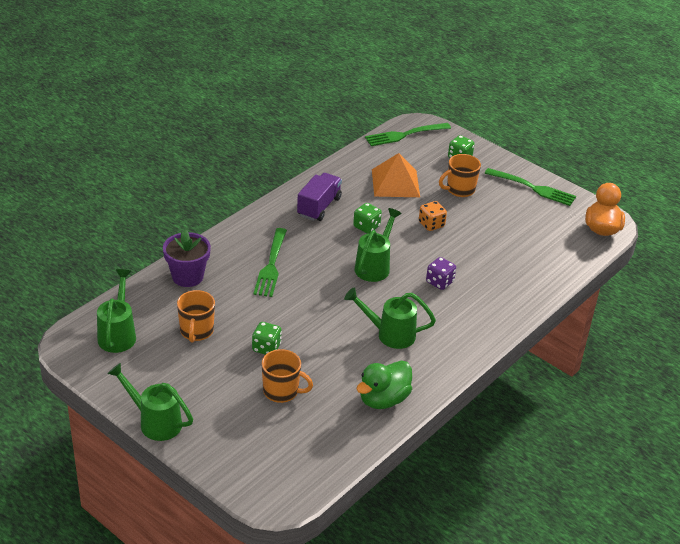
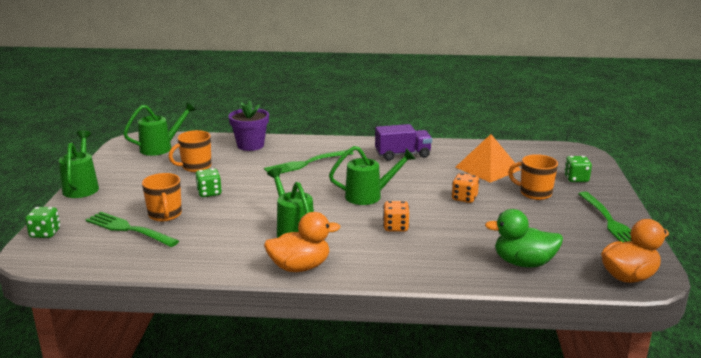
camera: 55 degrees right, 15 degrees down
(366, 227) = (412, 177): green dice -> green dice (45, 233)
(383, 399) = (205, 256): green duck -> green duck (523, 263)
(405, 134) = (555, 151): green fork -> green fork (129, 229)
(439, 282) = (395, 227): purple dice -> orange dice
(450, 358) = (300, 267): none -> orange duck

